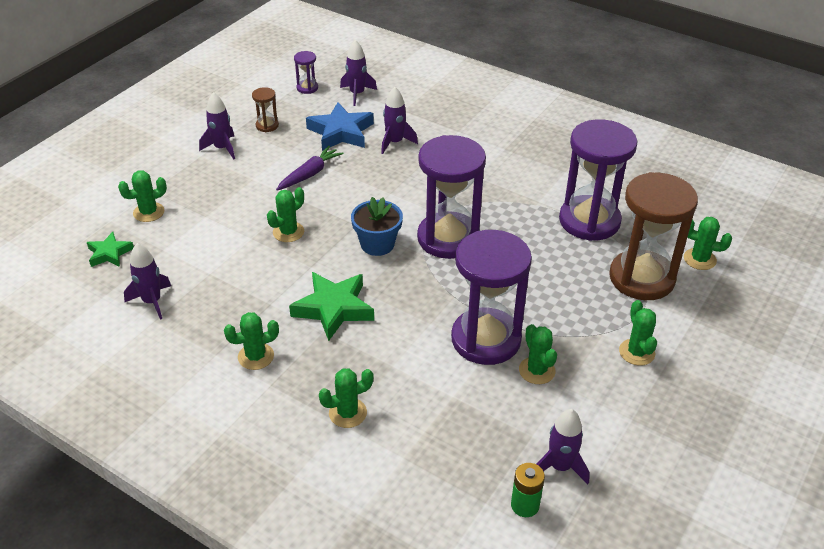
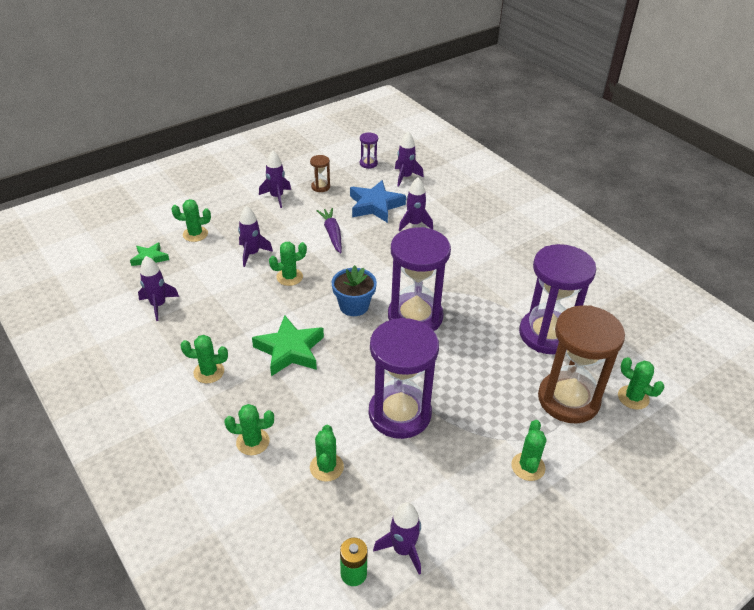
camera: 20 degrees right, 0 degrees up
(230, 218) = (252, 254): none -> purple rocket
(310, 174) = (332, 234): purple carrot -> purple carrot turned 75 degrees counterclockwise
(537, 370) = (429, 455): green cactus -> green cactus (326, 467)

